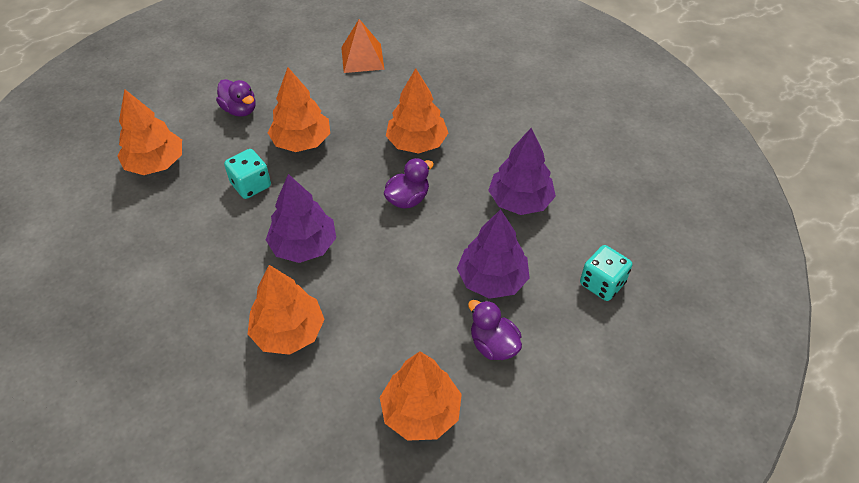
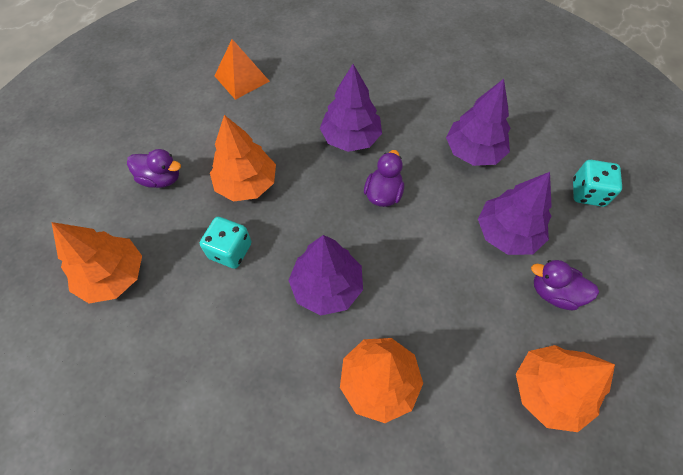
camera: 30 degrees left, 10 degrees up
(417, 143) = (351, 138): orange tree -> purple tree

